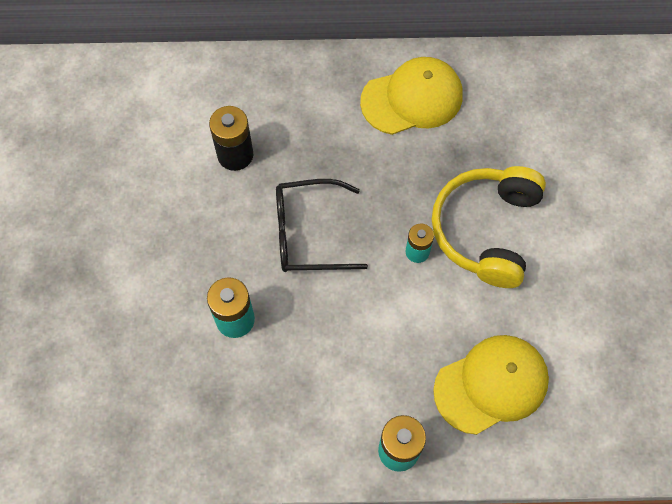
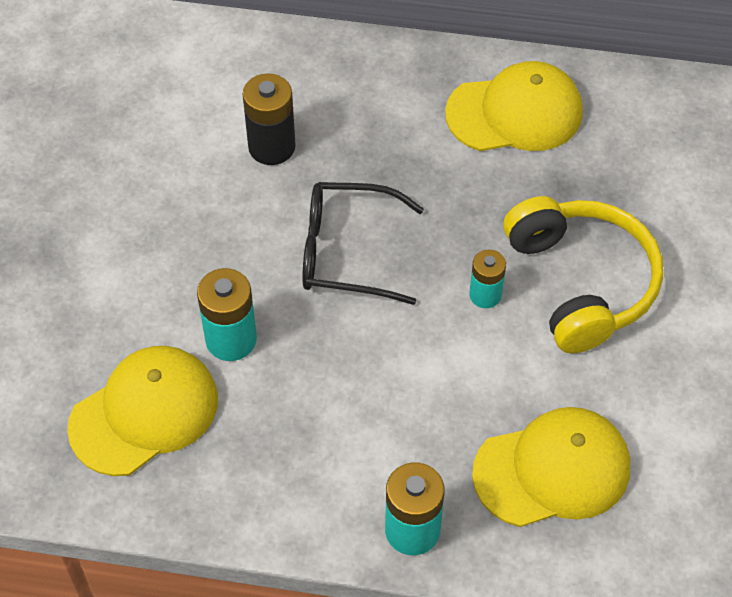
camera: 10 degrees right, 10 degrees down
(181, 390) = (144, 413): none -> yellow cap
(486, 230) = (581, 282): yellow headphones -> yellow headphones turned 135 degrees clockwise

